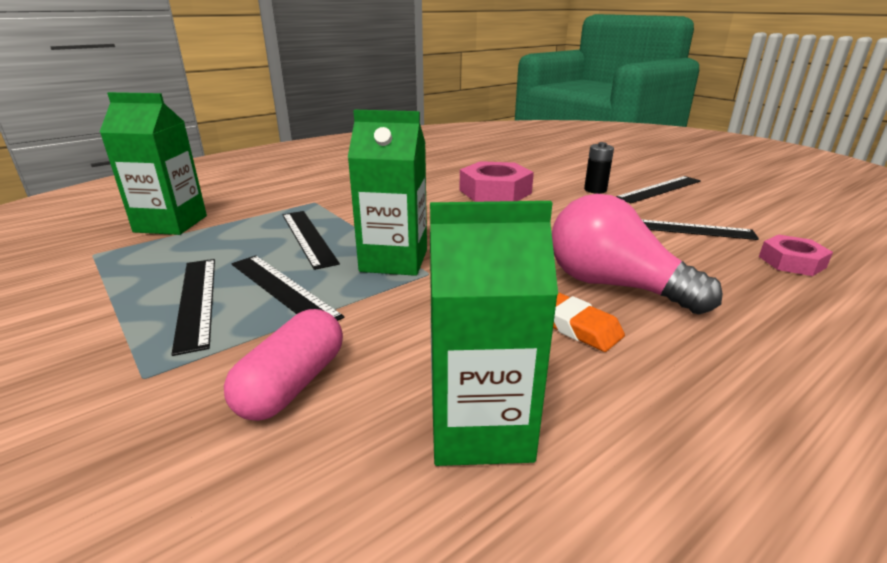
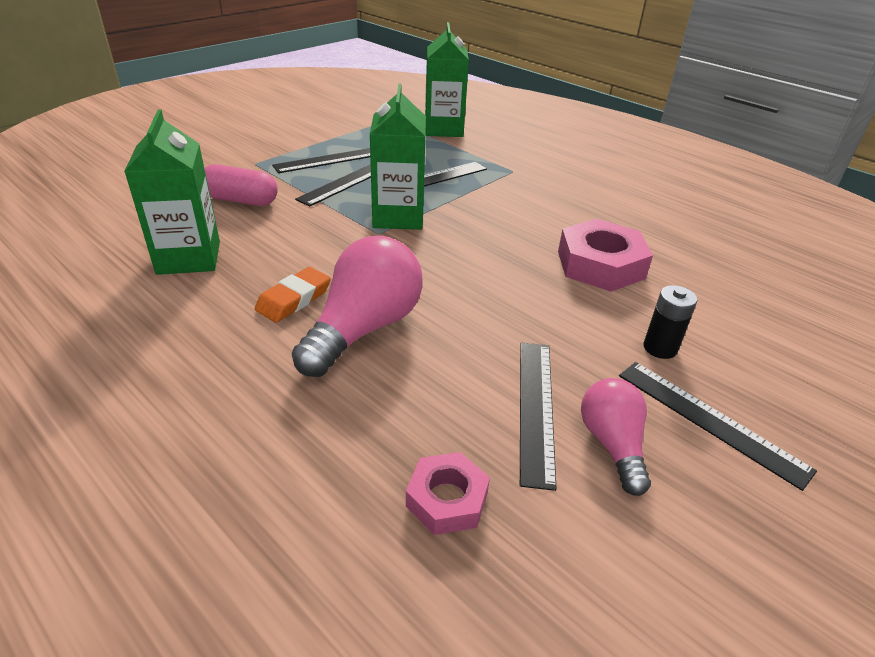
camera: 80 degrees right, 10 degrees up
(698, 213) = (612, 444): none -> pink light bulb

